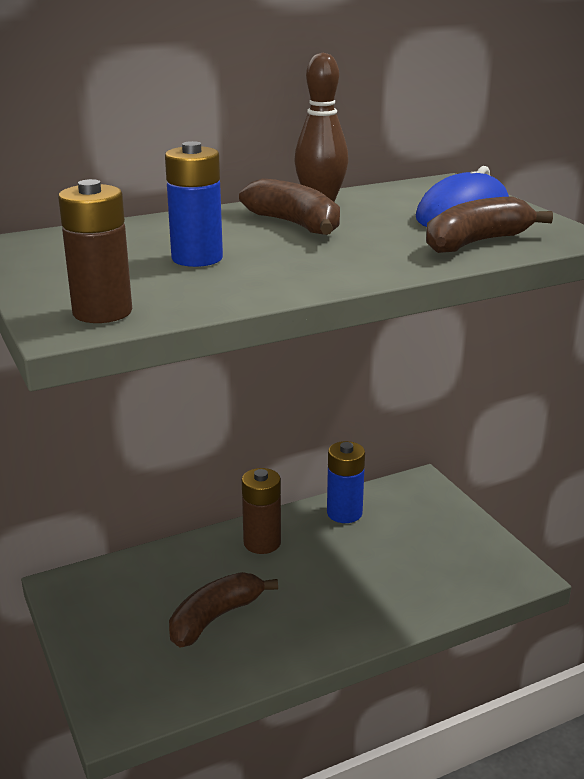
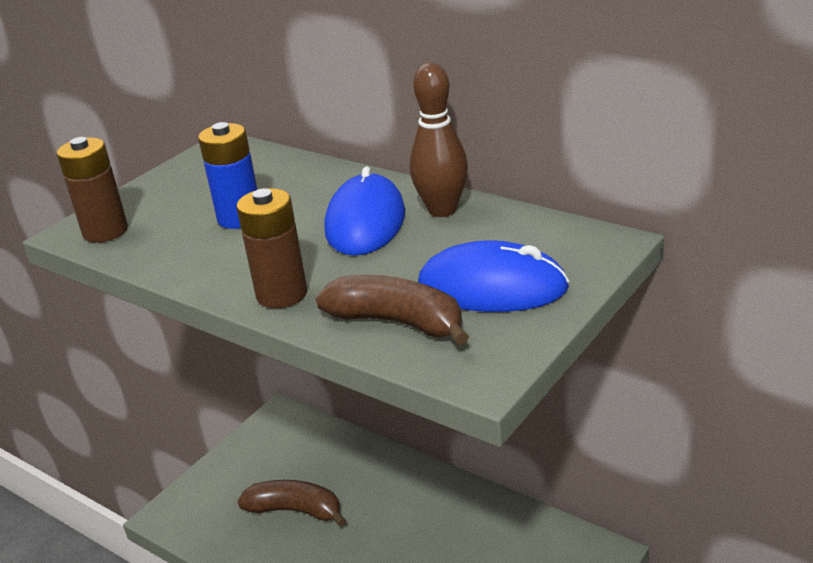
camera: 65 degrees right, 5 degrees up
(262, 543) = (408, 489): brown battery -> brown battery (282, 294)
(295, 224) = (365, 222): brown banana -> blue mouse
(344, 513) = (496, 520): blue battery -> none

